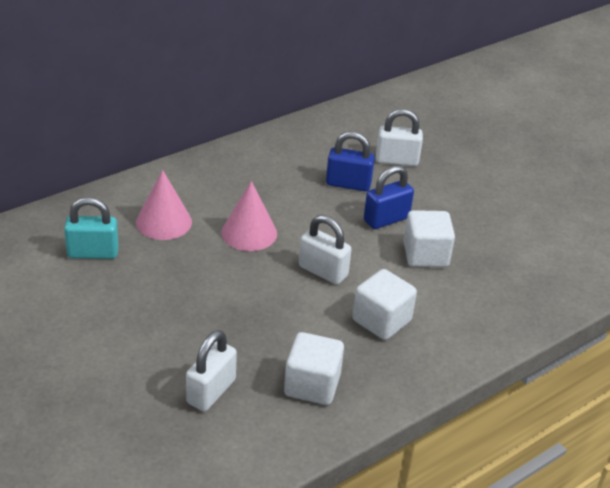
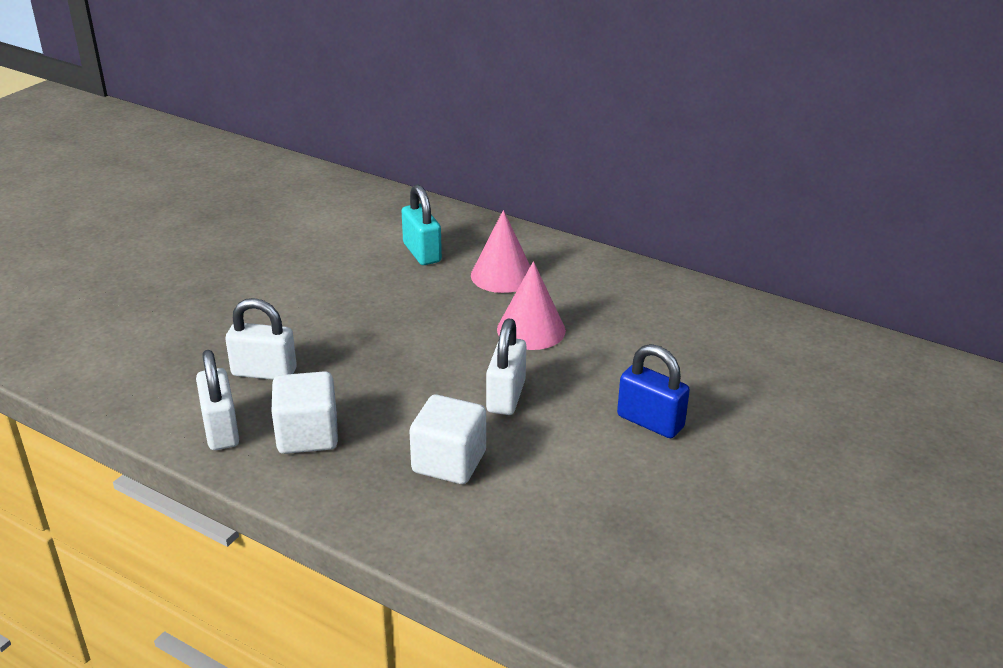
camera: 70 degrees right, 5 degrees down
(348, 184) = (692, 375): blue padlock -> none
(396, 160) = (788, 402): white padlock -> white padlock (221, 430)
(425, 255) = (606, 471): white cube -> none

